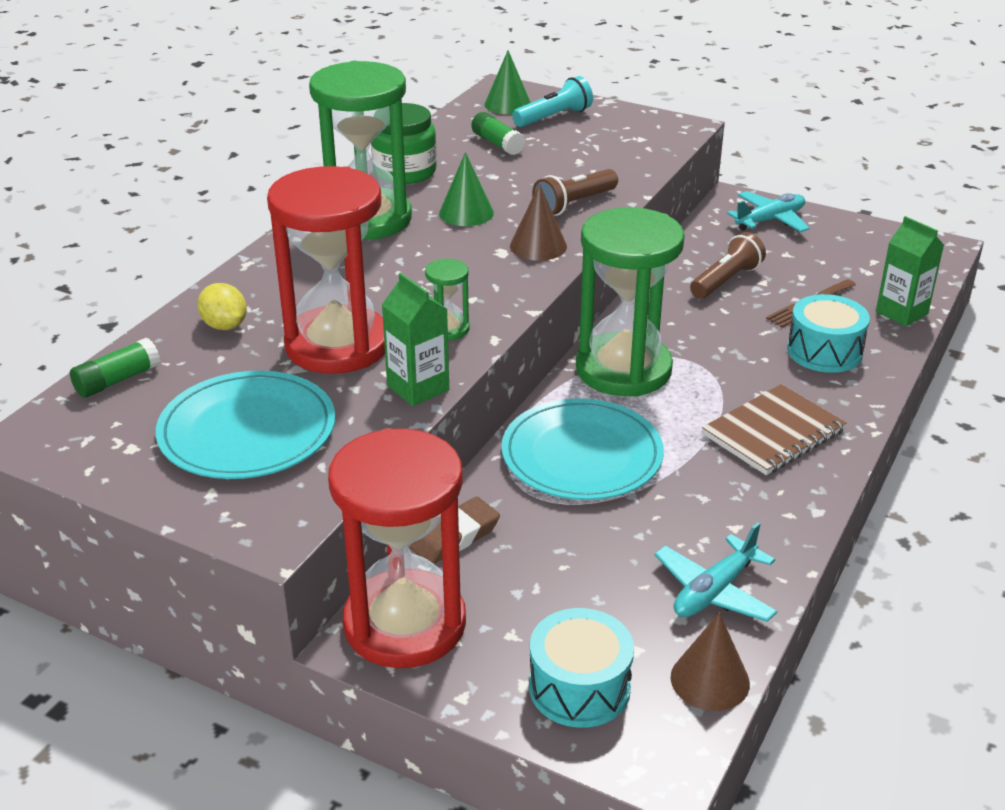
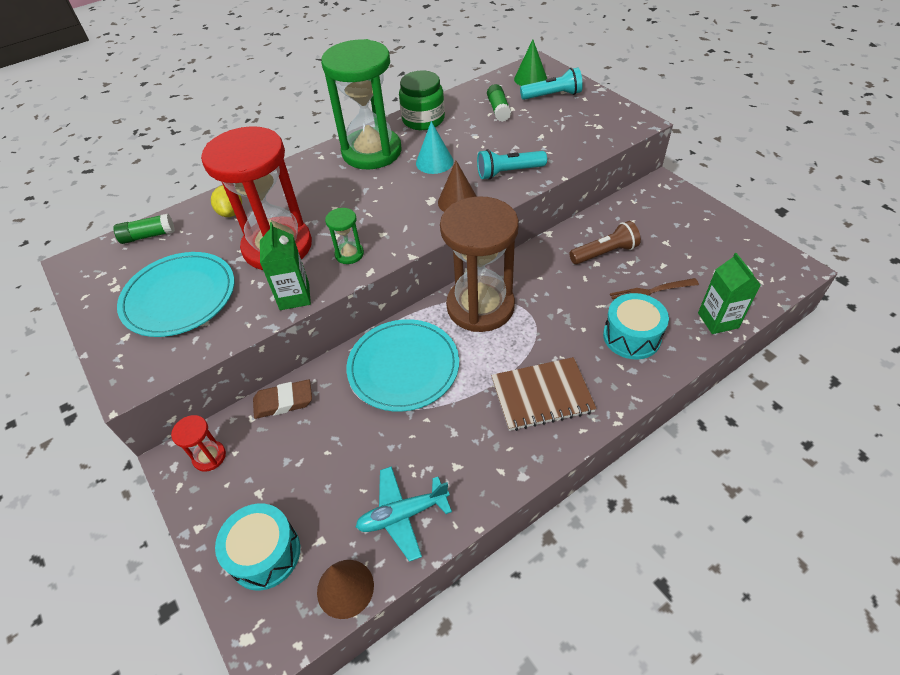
camera: 30 degrees right, 15 degrees up
(405, 624) = (209, 457): red hourglass -> red hourglass, size x0.41
(466, 213) = (434, 162): green cone -> turquoise cone
(574, 204) = (508, 172): brown flashlight -> turquoise flashlight
(623, 369) = (480, 306): green hourglass -> brown hourglass
(770, 220) = (675, 209): turquoise plane -> none

